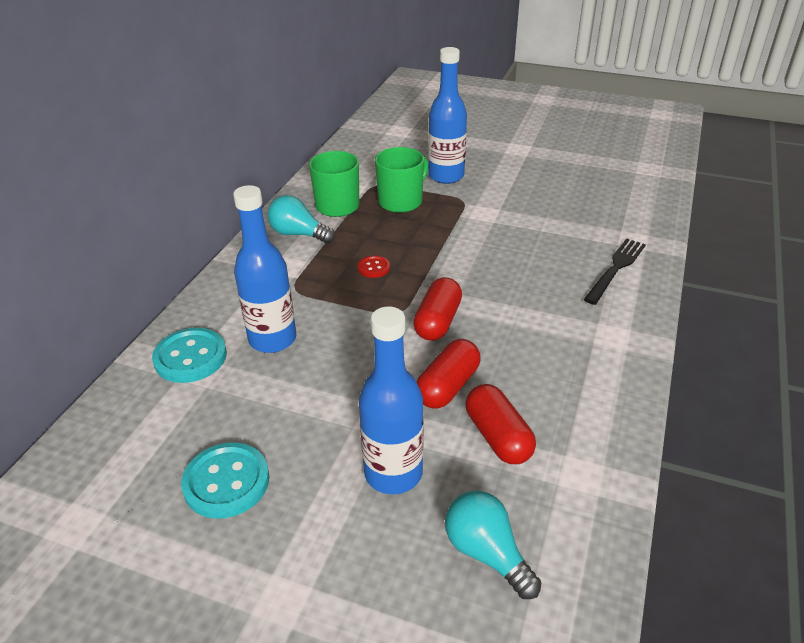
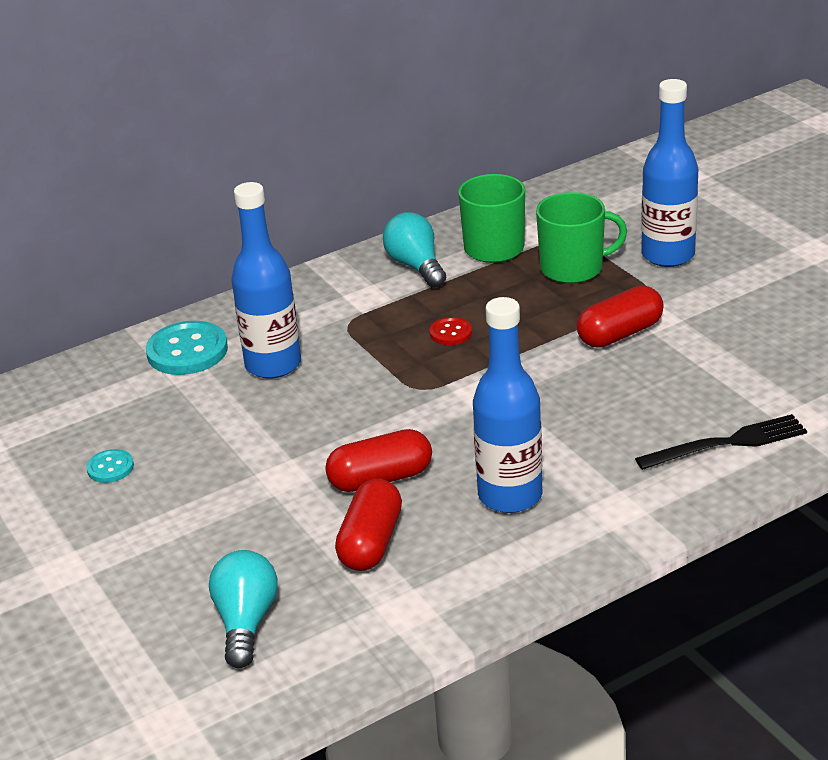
camera: 40 degrees right, 5 degrees down
(226, 482) = (110, 468): turquoise button -> turquoise button, size x0.52
(393, 473) = (244, 526): blue bottle -> blue bottle (510, 496)
(437, 321) = (448, 414): red capsule -> red capsule (620, 334)

